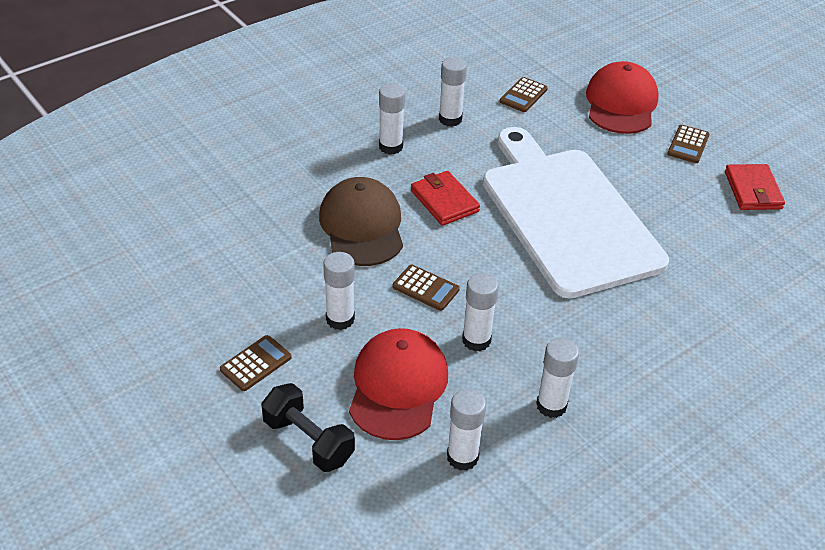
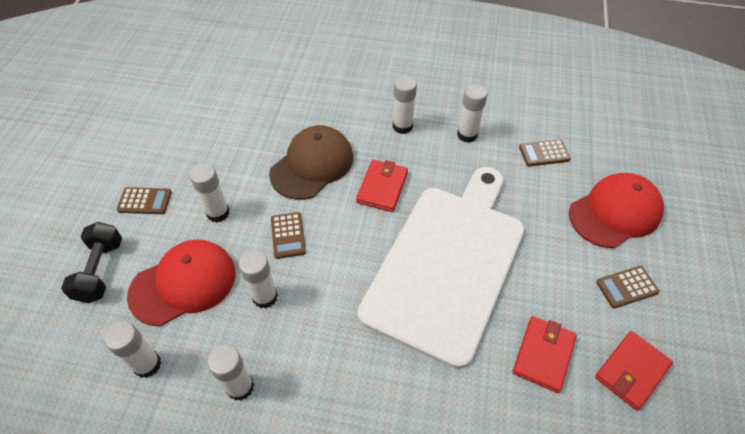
camera: 50 degrees right, 10 degrees up
(698, 221) = (543, 355): none -> red wallet

